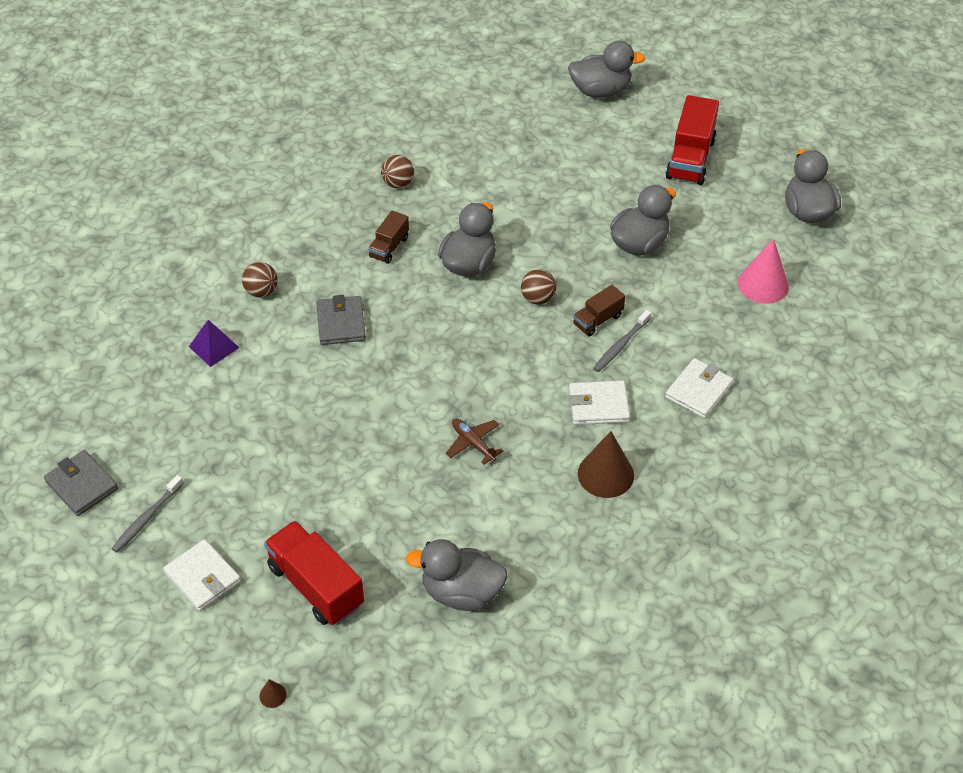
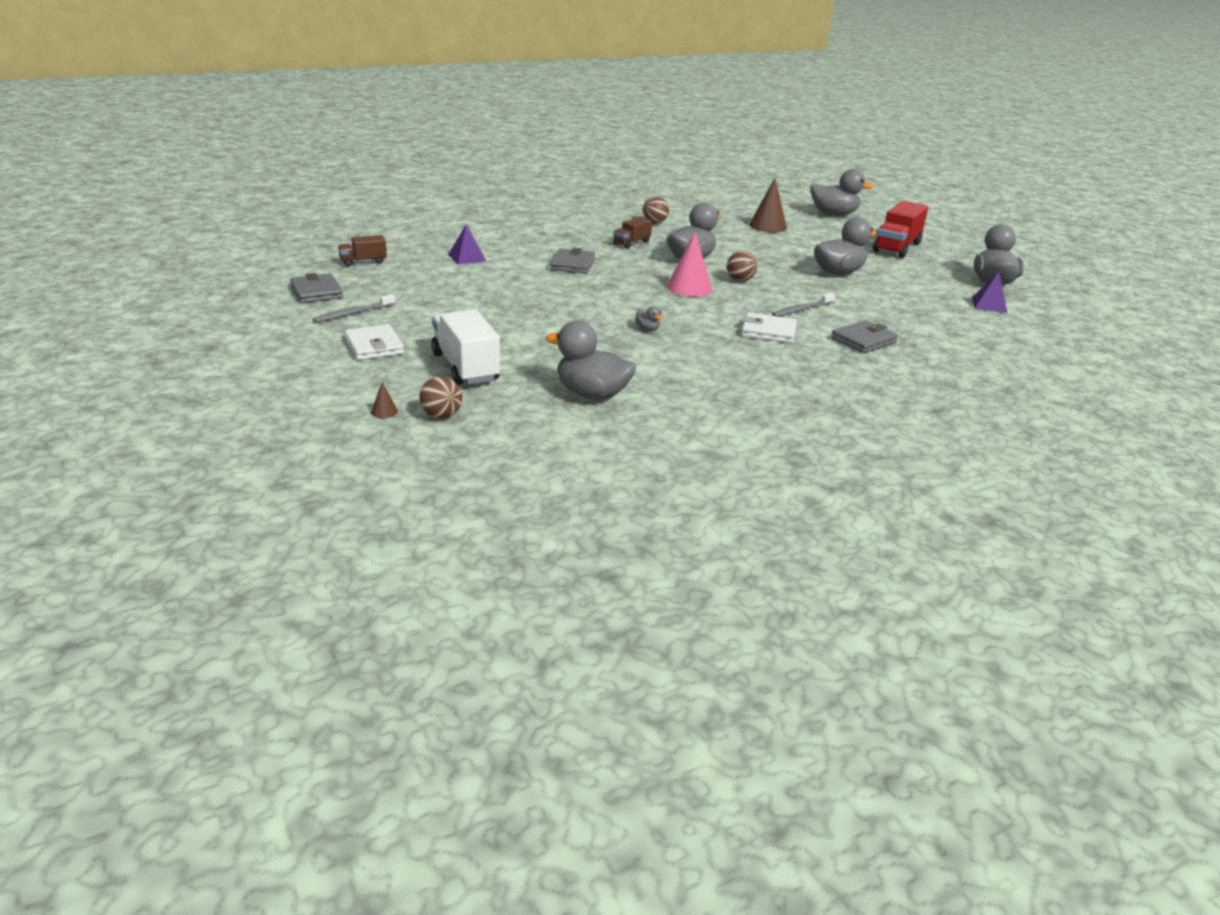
camera: 15 degrees right, 20 degrees down
(261, 291) = (520, 244): brown ball -> brown ball (441, 415)
(316, 585) = (465, 367): red truck -> white truck
(473, 443) = (647, 329): brown plane -> grey duck
(597, 320) = (786, 296): brown truck -> brown truck (363, 262)
(605, 474) = (758, 363): brown cone -> brown cone (768, 226)
(698, 391) = (863, 340): white wallet -> grey wallet
(763, 284) = (941, 305): pink cone -> pink cone (689, 287)
(812, 267) = (989, 305): none -> purple pyramid

